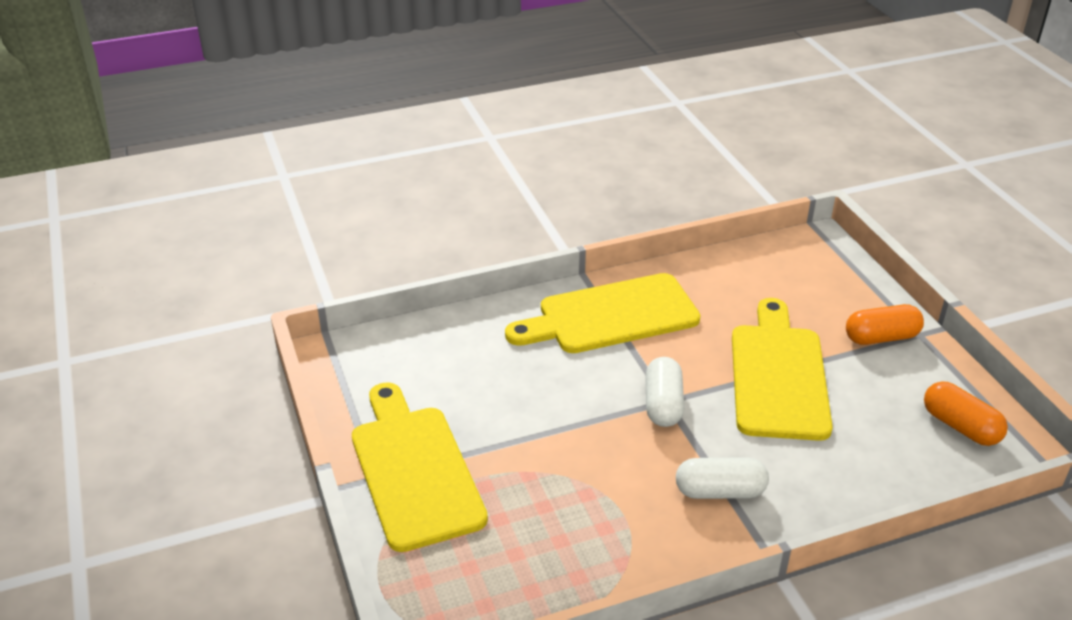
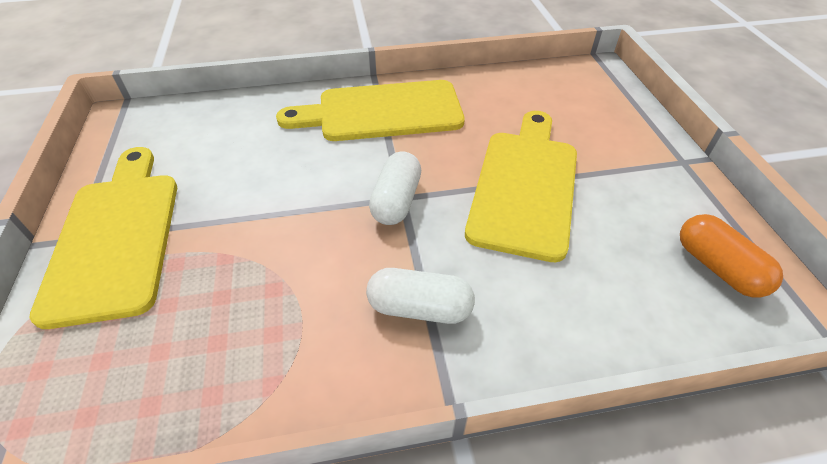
camera: 10 degrees right, 10 degrees up
(881, 338) = (642, 160): orange capsule -> none

